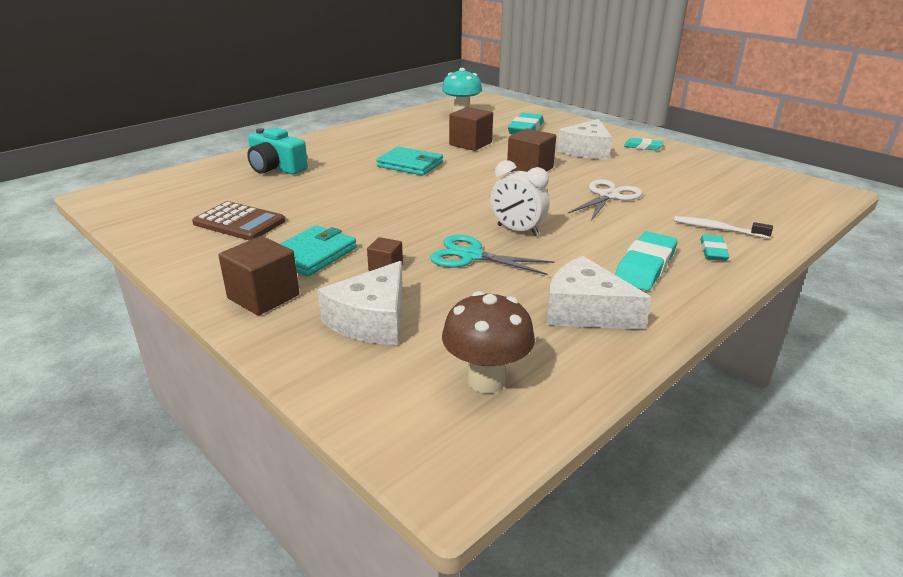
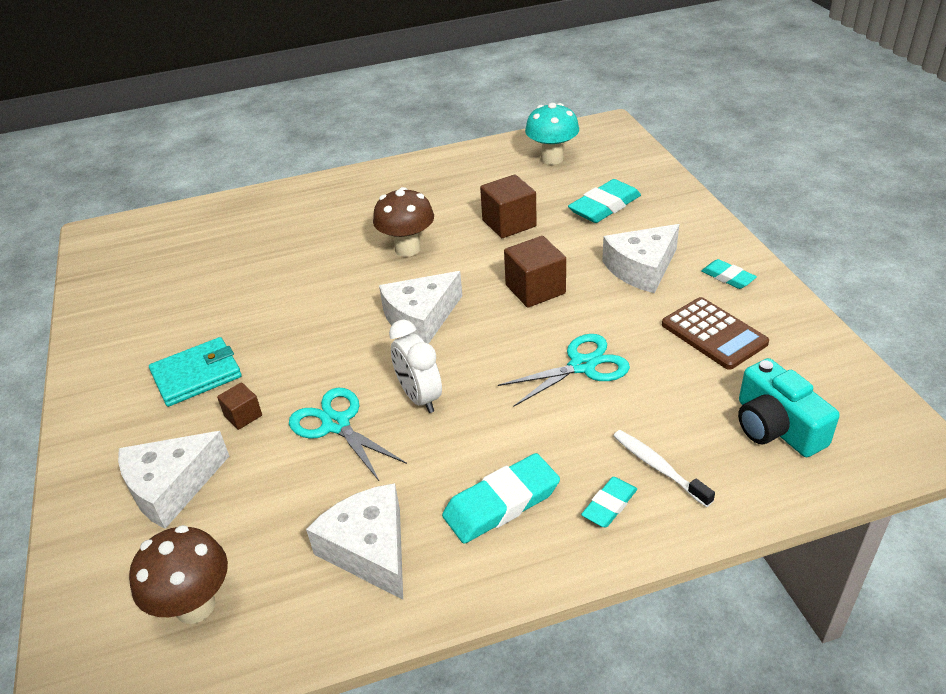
camera: 30 degrees right, 10 degrees up
(239, 222) = (173, 306): brown calculator -> brown calculator (713, 334)
(263, 297) = (113, 422): brown cube -> none
(276, 168) = (271, 224): turquoise camera -> turquoise camera (776, 427)
(410, 165) = (407, 249): turquoise wallet -> brown mushroom
(466, 194) = (421, 318): none -> white cheese
(608, 196) = (582, 366): white scissors -> turquoise scissors

